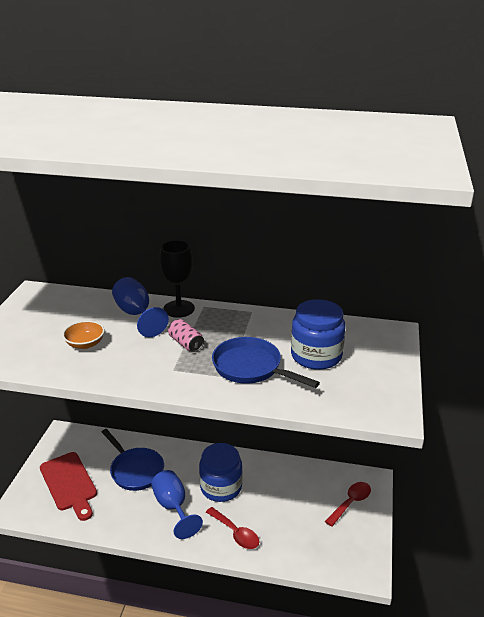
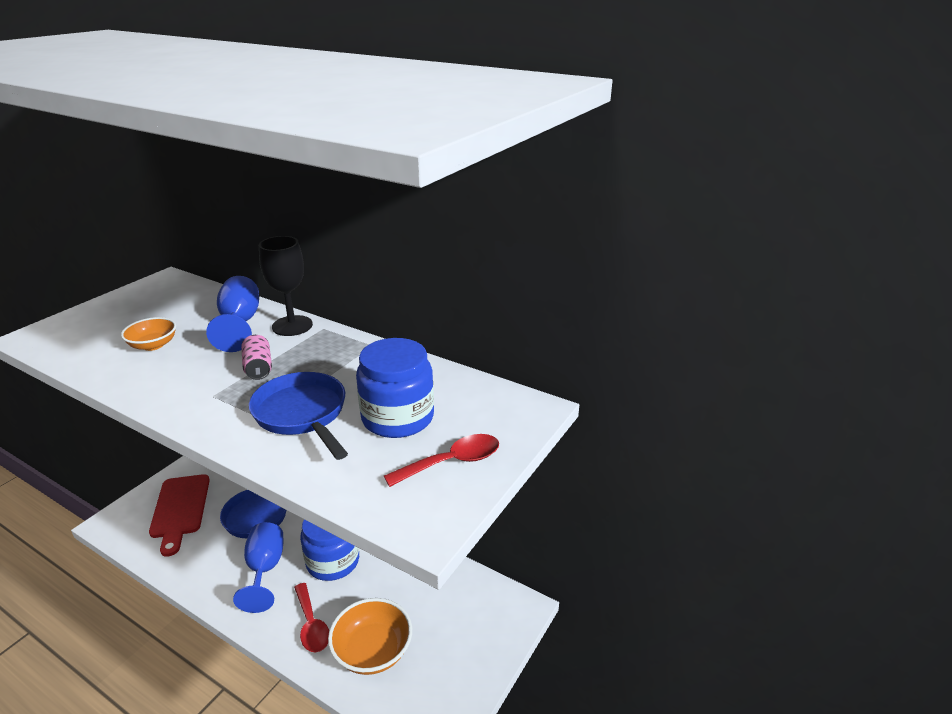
camera: 20 degrees right, 0 degrees up
(290, 536) = (372, 651): none -> orange bowl
(351, 502) = (475, 630): red spoon -> red spoon (452, 462)

